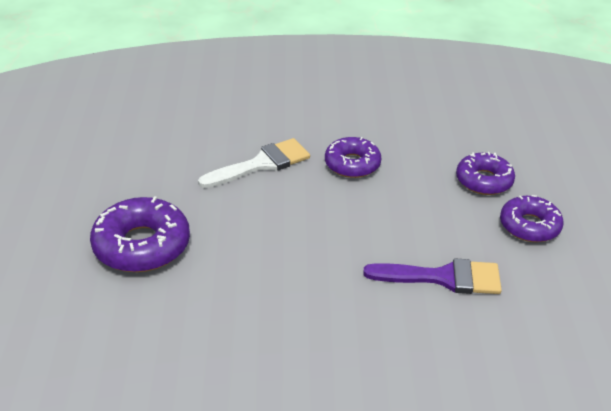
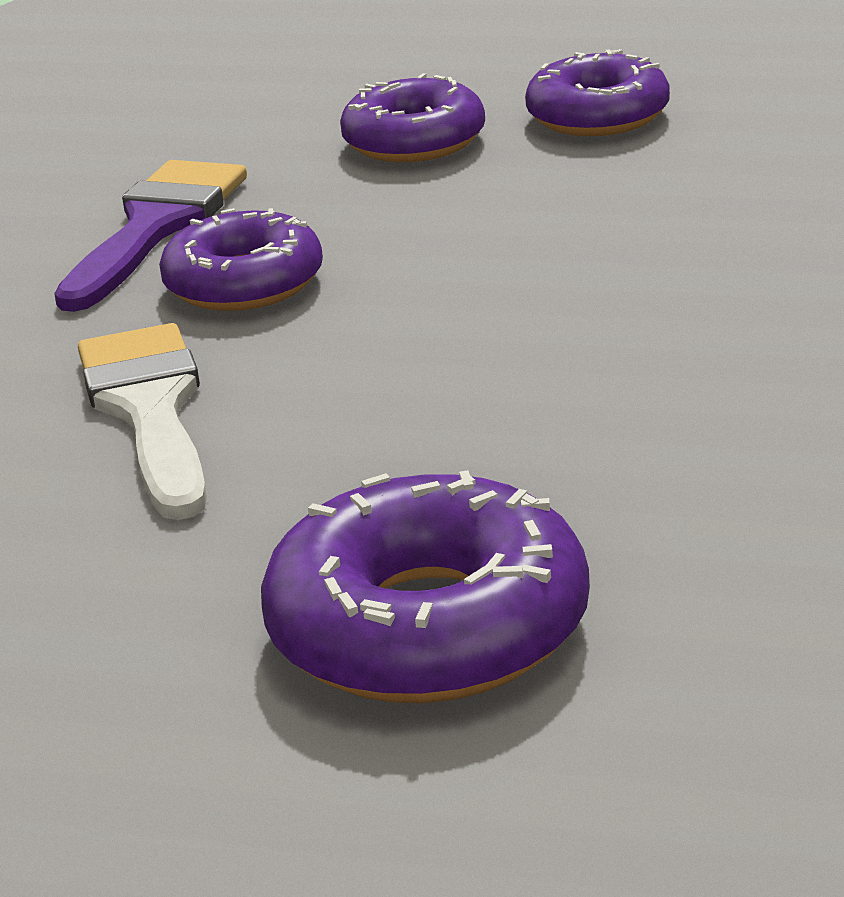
camera: 70 degrees left, 10 degrees down
(443, 278) = (733, 218): purple brush -> purple brush (155, 228)

